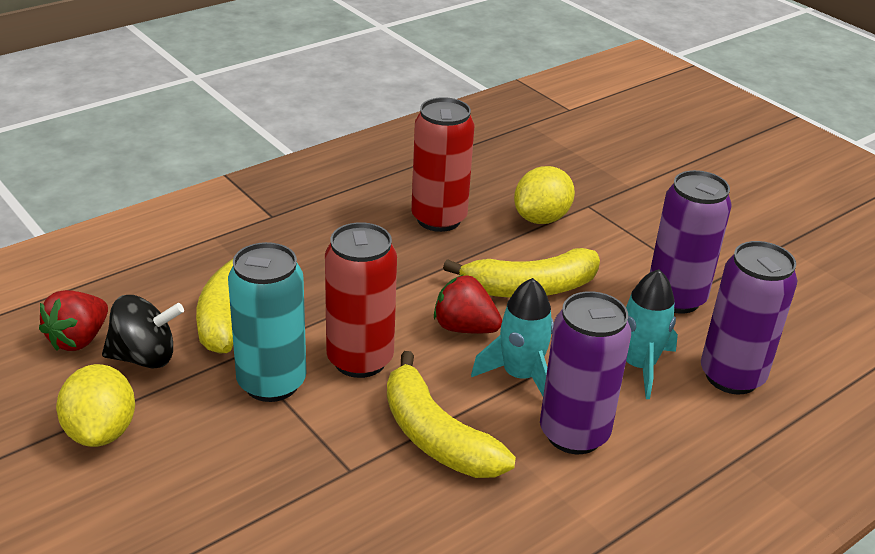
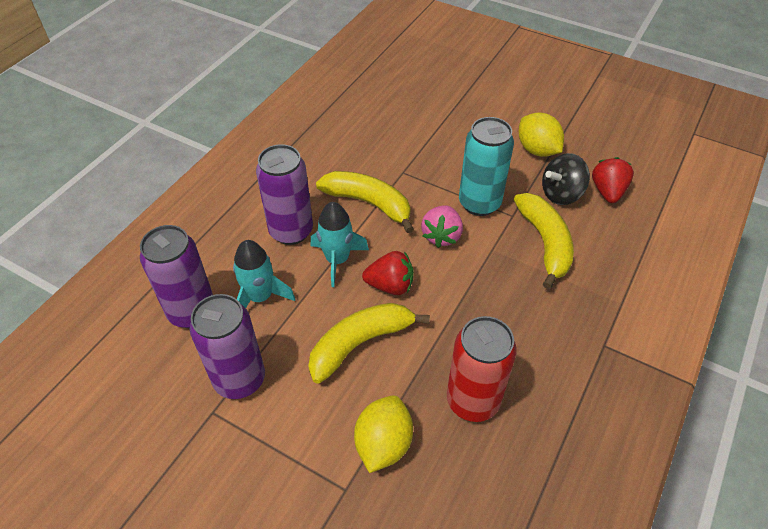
camera: 160 degrees right, 15 degrees up
(360, 360) = (441, 236): red can -> pink strawberry

